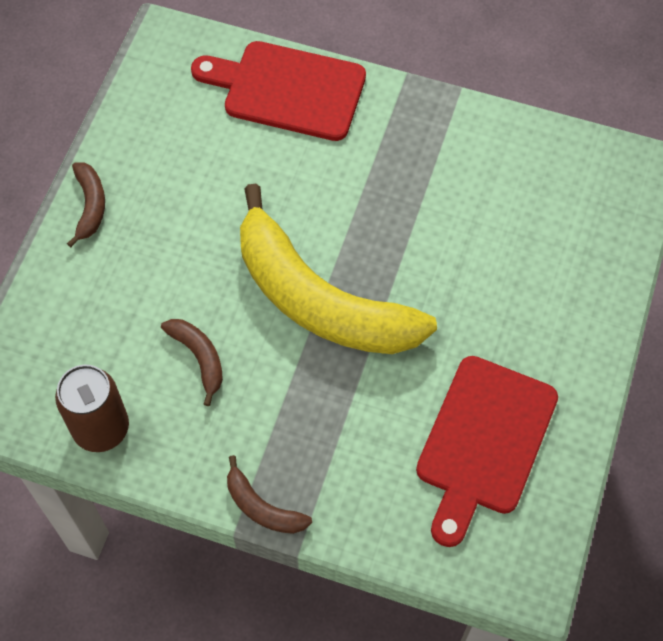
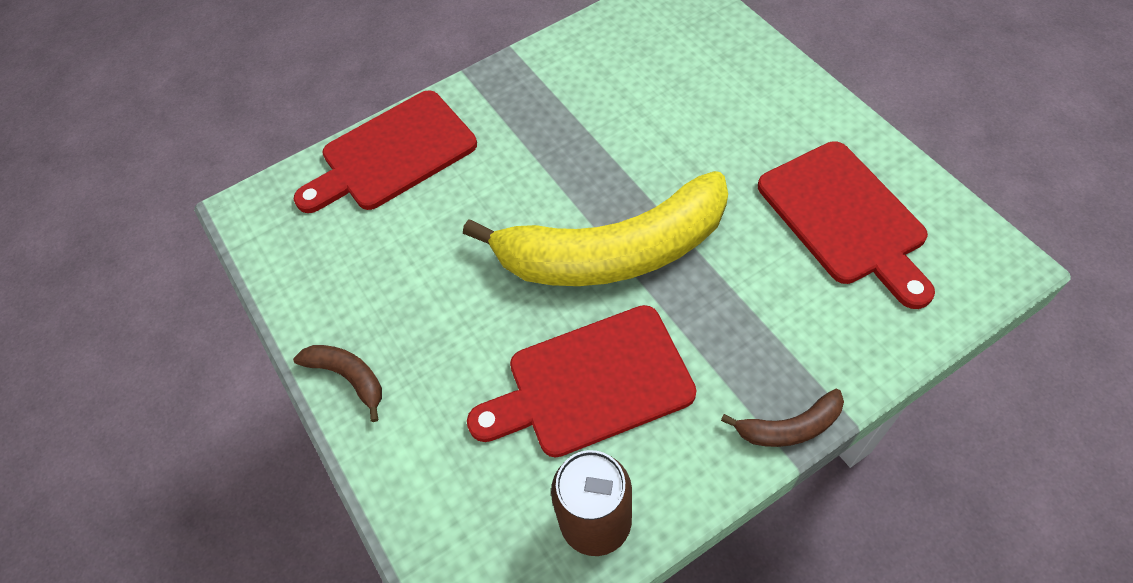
camera: 45 degrees left, 5 degrees down
(199, 358) = (591, 384): brown banana -> red cutting board

